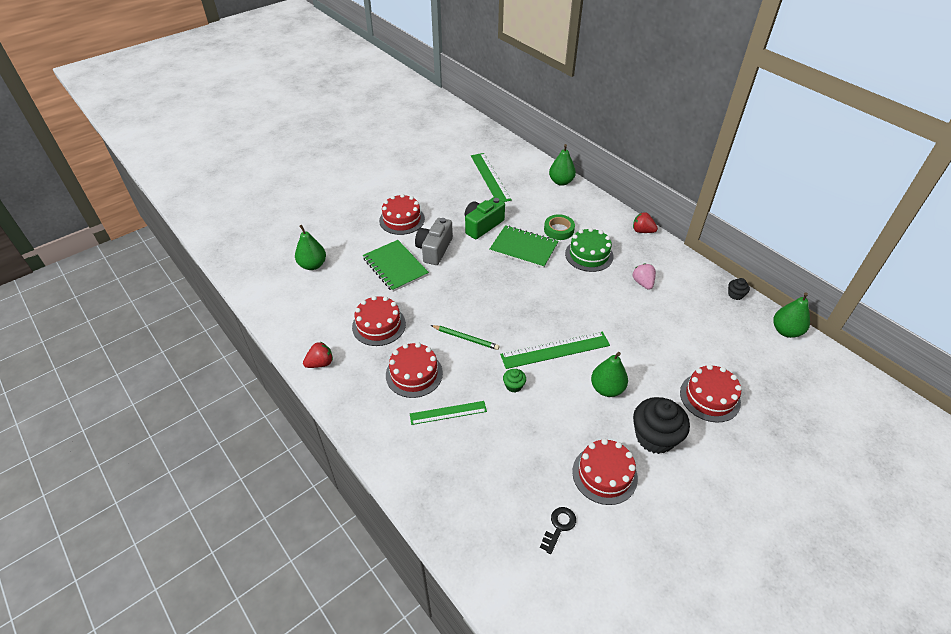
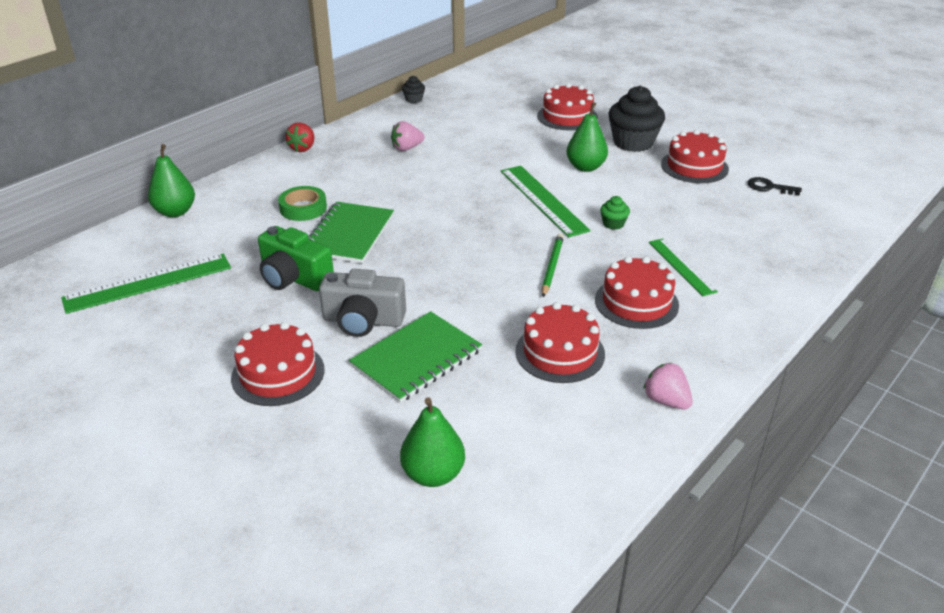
camera: 100 degrees left, 10 degrees down
(320, 363) = (666, 401): red strawberry -> pink strawberry
(589, 255) = (358, 183): green cake -> none
(786, 331) = (461, 80): green pear -> none

